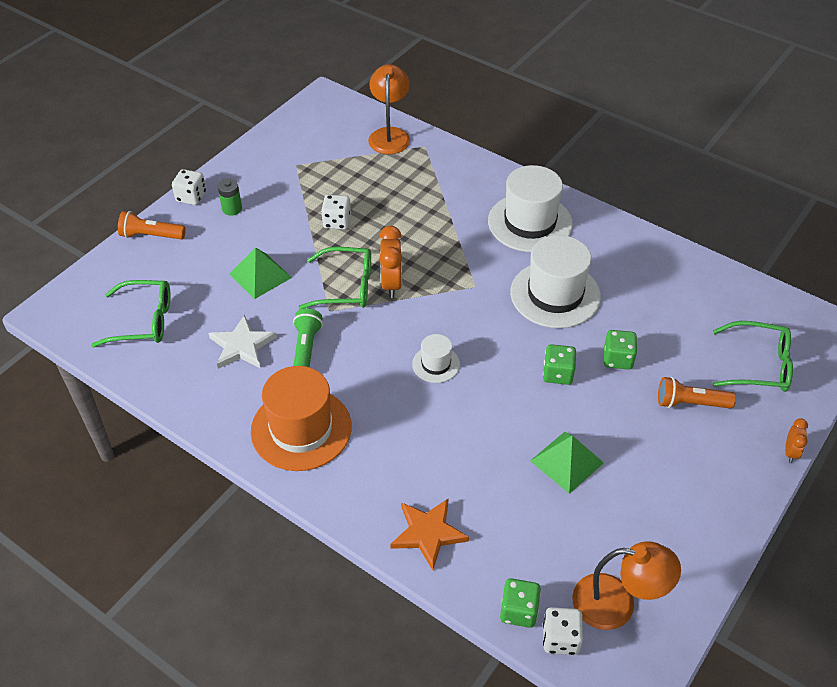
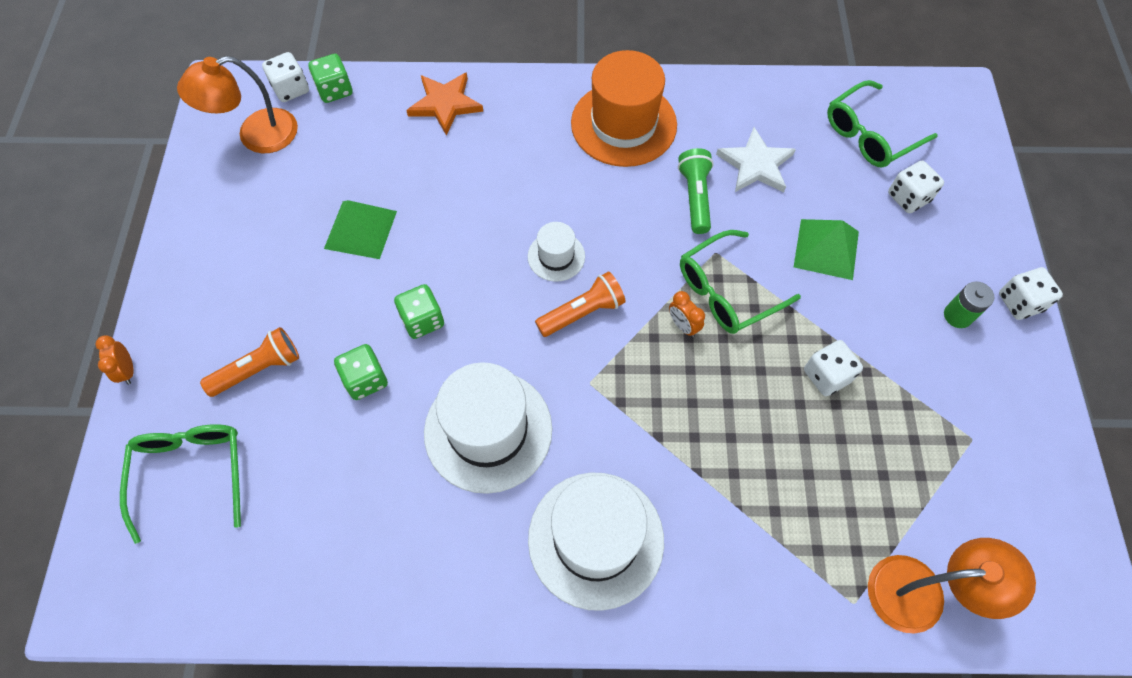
camera: 145 degrees right, 15 degrees up
(151, 235) = (989, 225): orange flashlight -> orange flashlight (582, 312)
(174, 274) = (908, 197): none -> white dice
(306, 349) = (695, 197): green flashlight -> green flashlight turned 150 degrees counterclockwise
(389, 135) = (922, 593): orange lamp -> orange lamp turned 60 degrees counterclockwise
(391, 284) = (683, 326): orange clock -> orange clock, size x0.56
(758, 365) = (191, 473): green glasses -> green glasses turned 105 degrees clockwise

